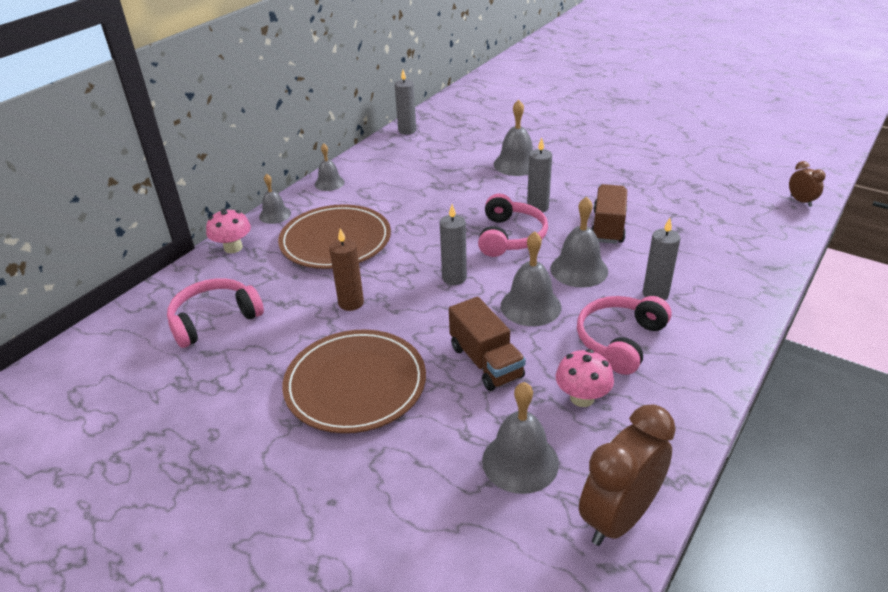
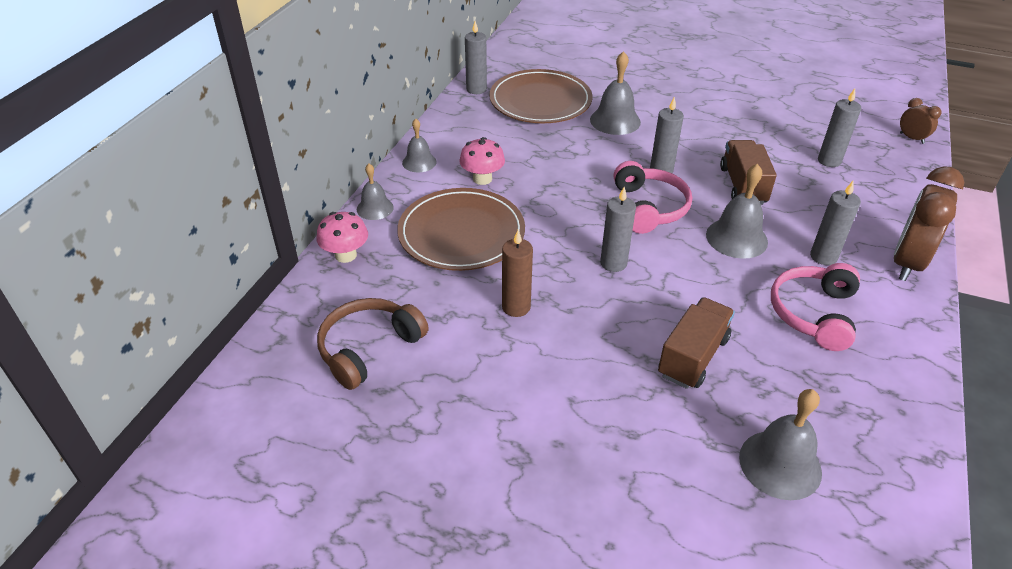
camera: 15 degrees left, 5 degrees up
(214, 319) = (369, 348): pink headphones -> brown headphones
(355, 384) = (568, 403): brown plate -> brown plate (540, 101)
(486, 362) = (692, 357): brown truck -> brown truck turned 105 degrees counterclockwise
(530, 306) = (708, 286): grey bell -> none
(582, 398) = (806, 383): pink mushroom -> pink mushroom (482, 179)
(618, 518) = (901, 508): brown clock -> brown clock (907, 263)
(704, 213) = (829, 161): none -> grey candle

